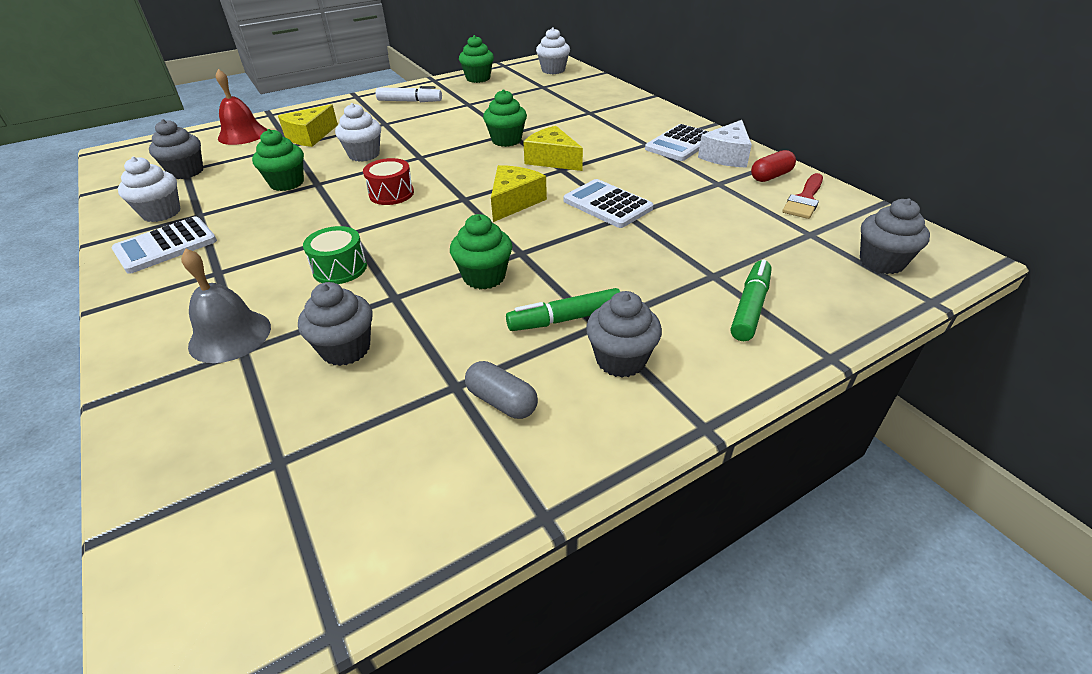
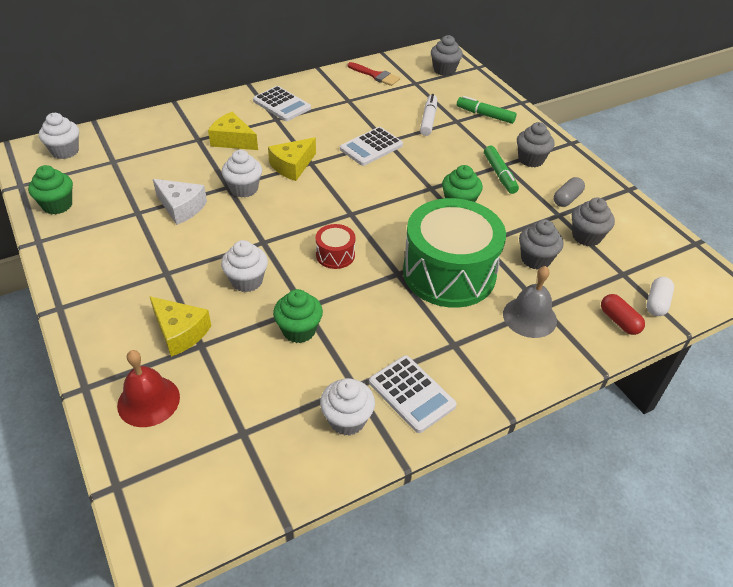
camera: 90 degrees left, 5 degrees up
(183, 504) = (656, 303): none -> white capsule
(186, 172) = (248, 429): grey cupcake -> grey cupcake (586, 236)
(340, 268) = (449, 273): green drum -> green drum, size x2.35
(410, 101) = (105, 257): white marker -> white marker (428, 120)
(506, 140) = (244, 189): green cupcake -> white cupcake
(514, 202) = (360, 188): yellow cheese -> yellow cheese (232, 140)
(726, 156) = (308, 90): white cheese -> white cheese (181, 207)
(771, 176) = (343, 80): red capsule -> red capsule (619, 321)

